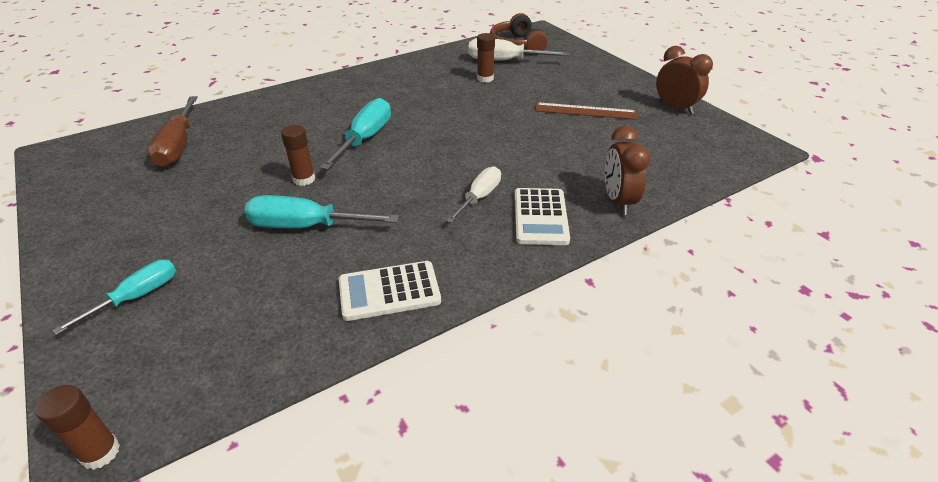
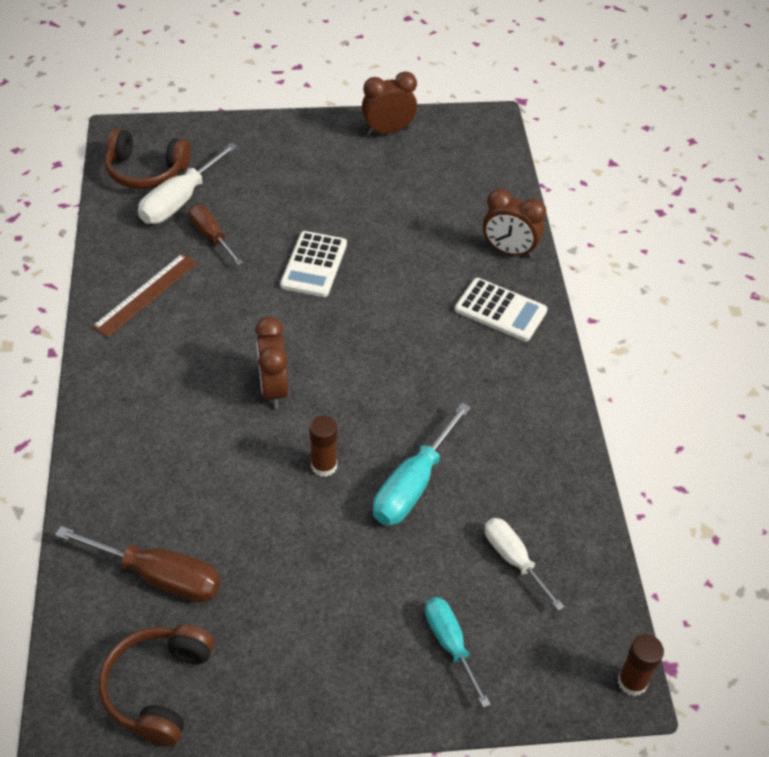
camera: 65 degrees left, 10 degrees up
(83, 173) = (158, 688): none -> brown headphones
(365, 138) = (274, 389): turquoise screwdriver -> brown clock
(389, 291) = (542, 449): white calculator -> white calculator (314, 265)
(479, 197) = (445, 338): white screwdriver -> white screwdriver (513, 559)
(485, 78) = (211, 236): brown glue stick -> brown screwdriver
(585, 111) = (347, 194): brown ruler -> brown ruler (146, 294)

